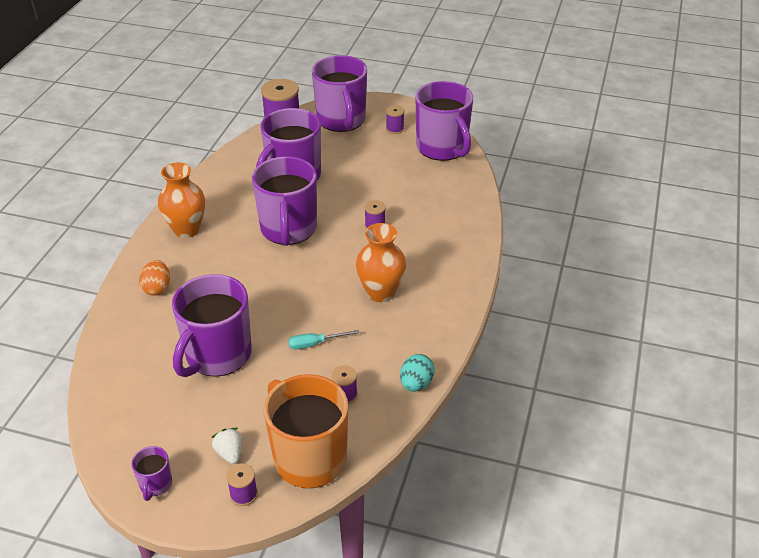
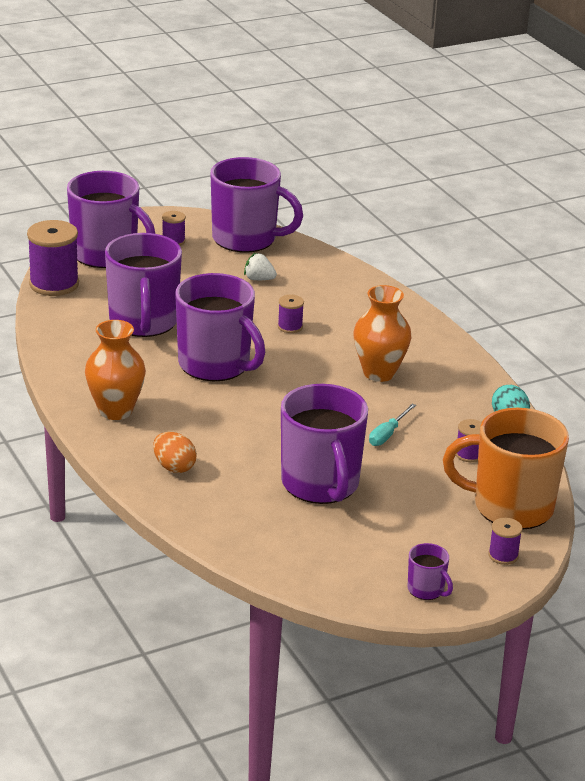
camera: 45 degrees left, 10 degrees down
(229, 453) = (448, 538): white strawberry -> white strawberry (259, 279)

